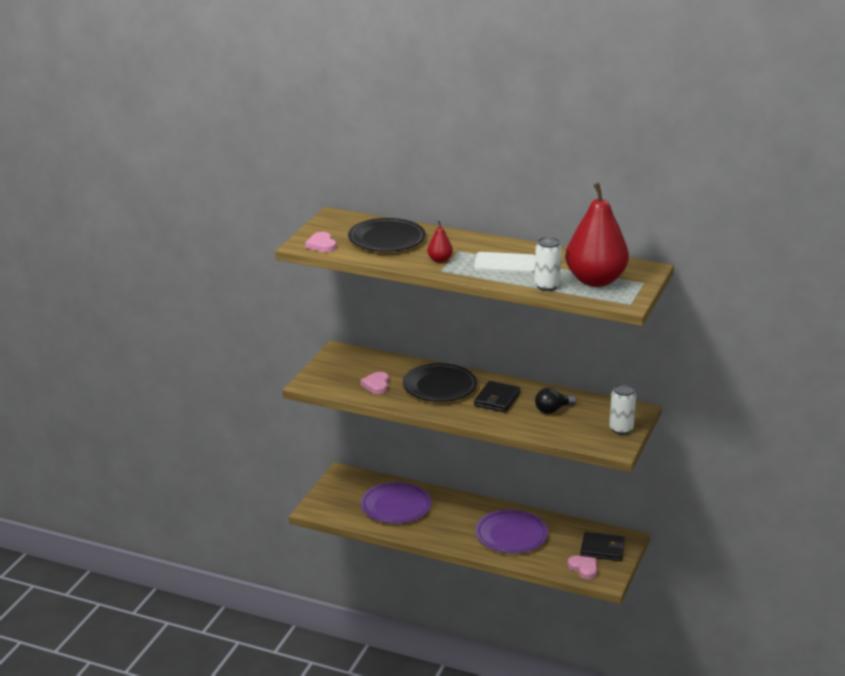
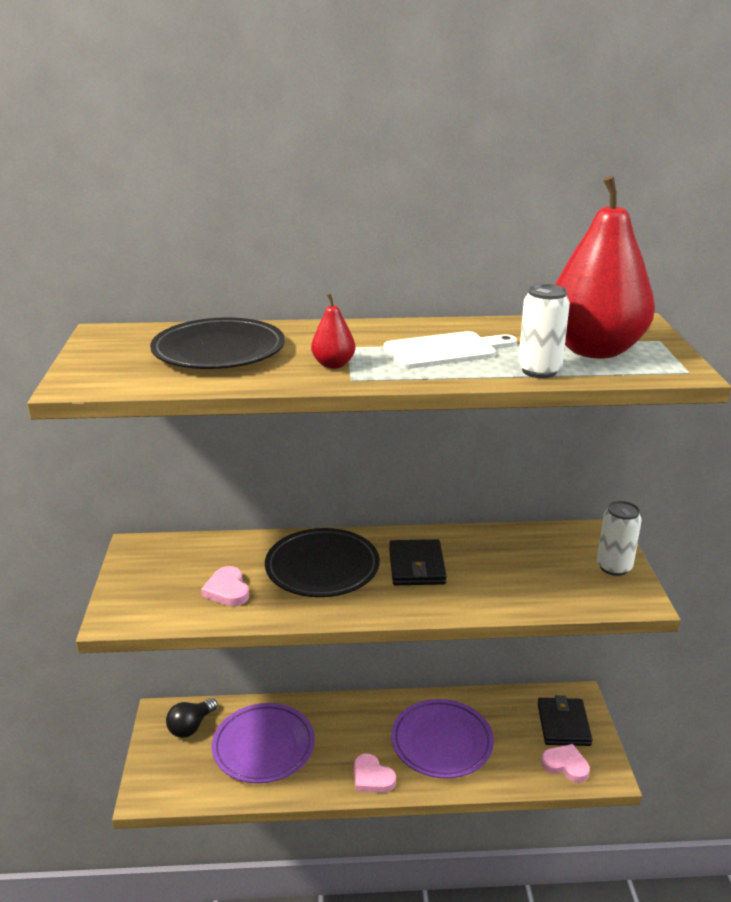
camera: 25 degrees left, 0 degrees up
(321, 245) = (111, 378): pink heart -> pink heart (372, 777)
(552, 410) = (502, 562): black light bulb -> black light bulb (191, 726)
(602, 549) = (563, 724): black wallet -> black wallet turned 75 degrees counterclockwise

